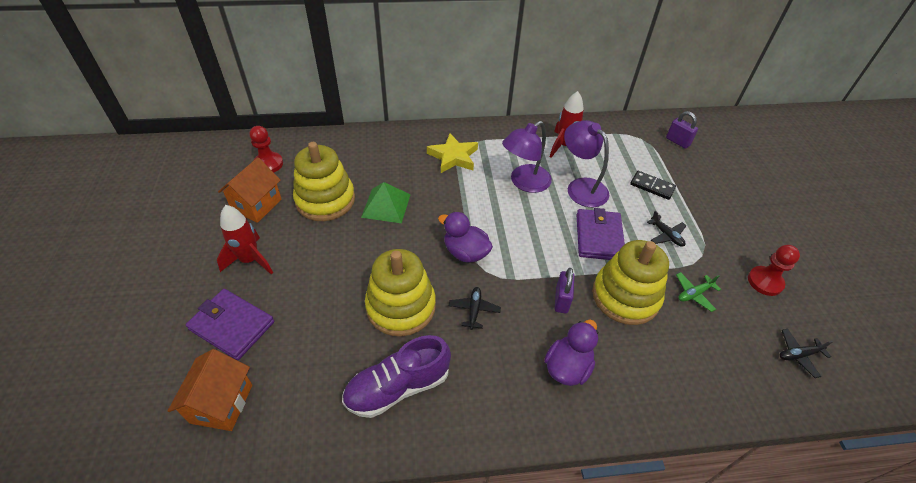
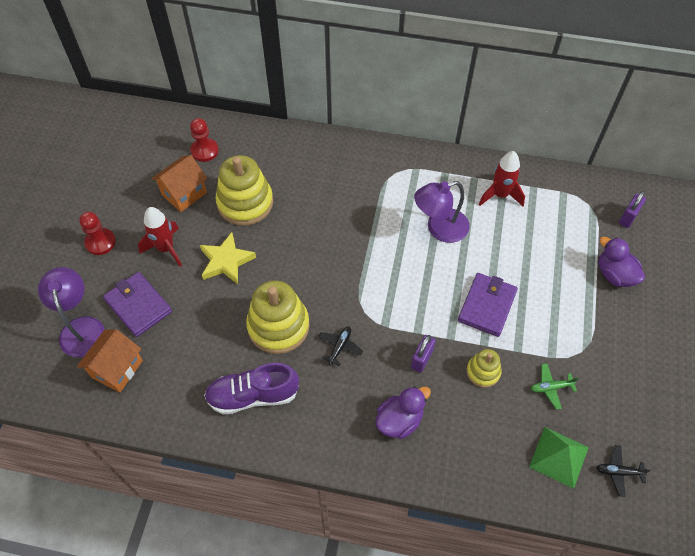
camera: 20 degrees right, 10 degrees up
(386, 205) = (298, 222): green pyramid -> green pyramid (559, 457)
(453, 157) = (381, 182): yellow star -> yellow star (226, 261)
(465, 252) = (353, 289): purple duck -> purple duck (614, 274)
(581, 187) = (495, 247): purple lamp -> purple lamp (81, 328)
(625, 296) = (483, 372): yellow stacking toy -> yellow stacking toy, size x0.53
(652, 186) = (570, 264): black domino -> none
(666, 235) = (556, 321): black plane -> none
(677, 142) = (628, 217): purple padlock -> purple padlock turned 60 degrees clockwise
(765, 282) = (630, 395): red pawn -> red pawn (100, 242)

